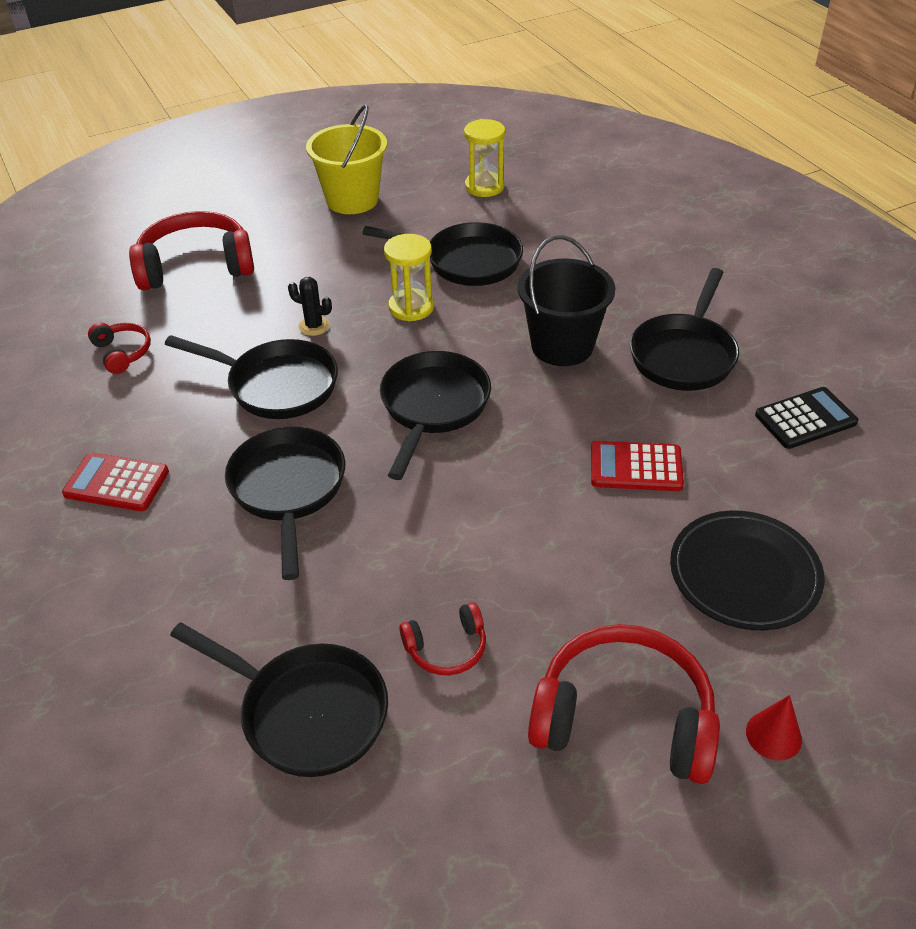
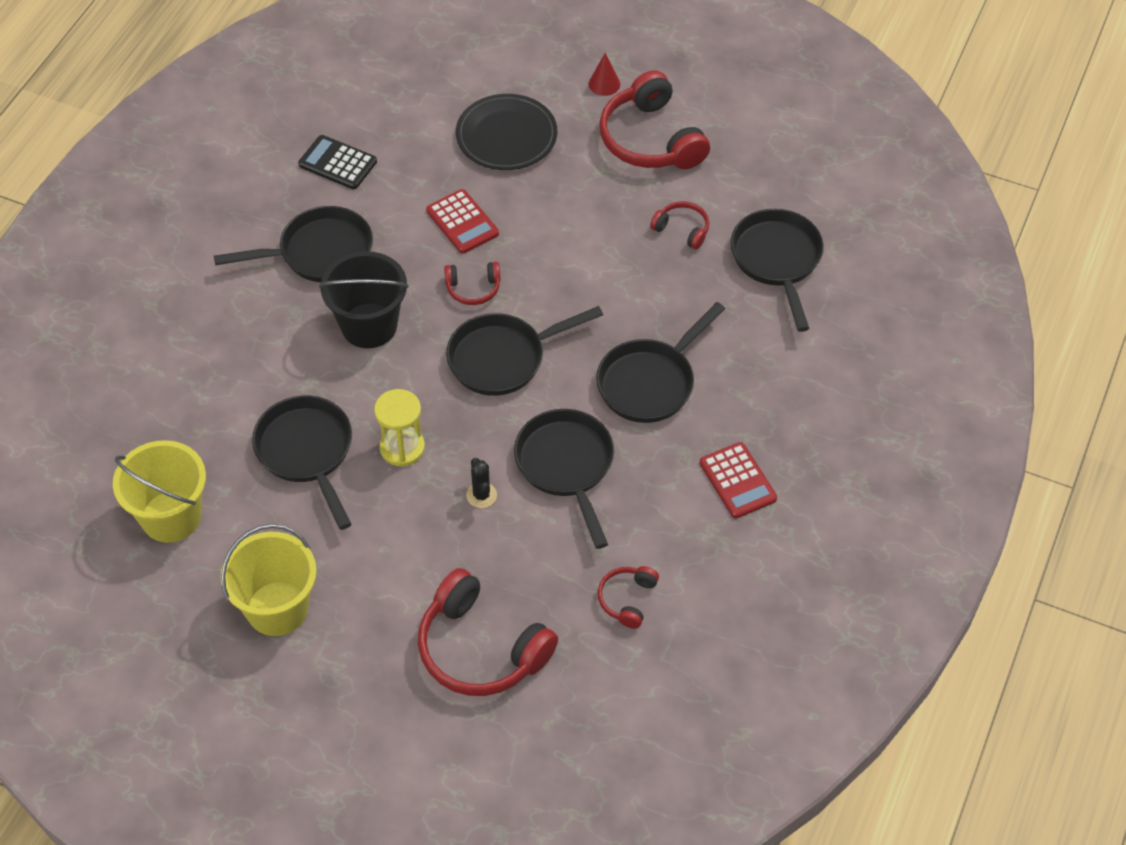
camera: 130 degrees left, 10 degrees up
(484, 187) = (171, 516): yellow hourglass -> yellow bucket
(538, 430) = (473, 288): none -> red headphones

